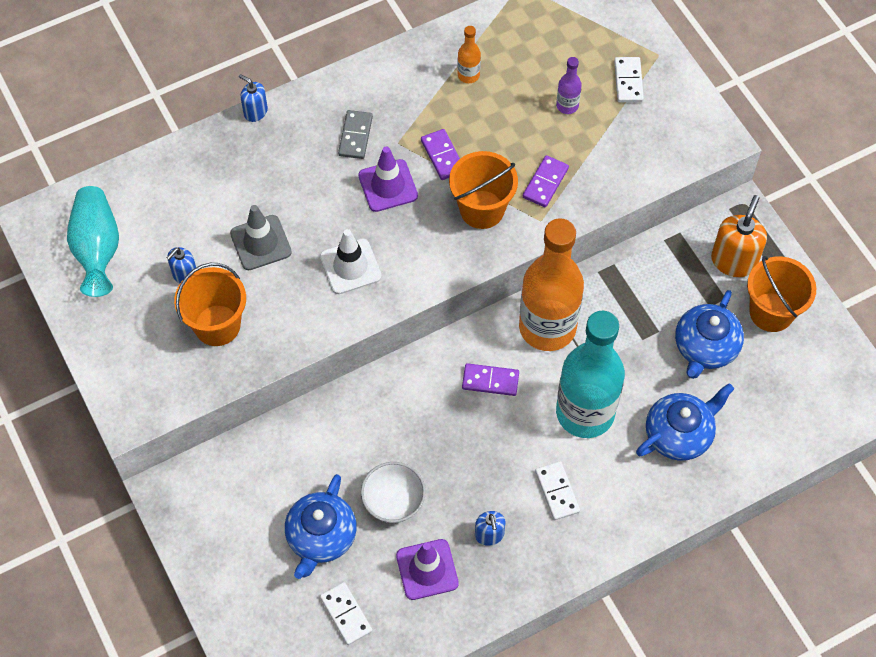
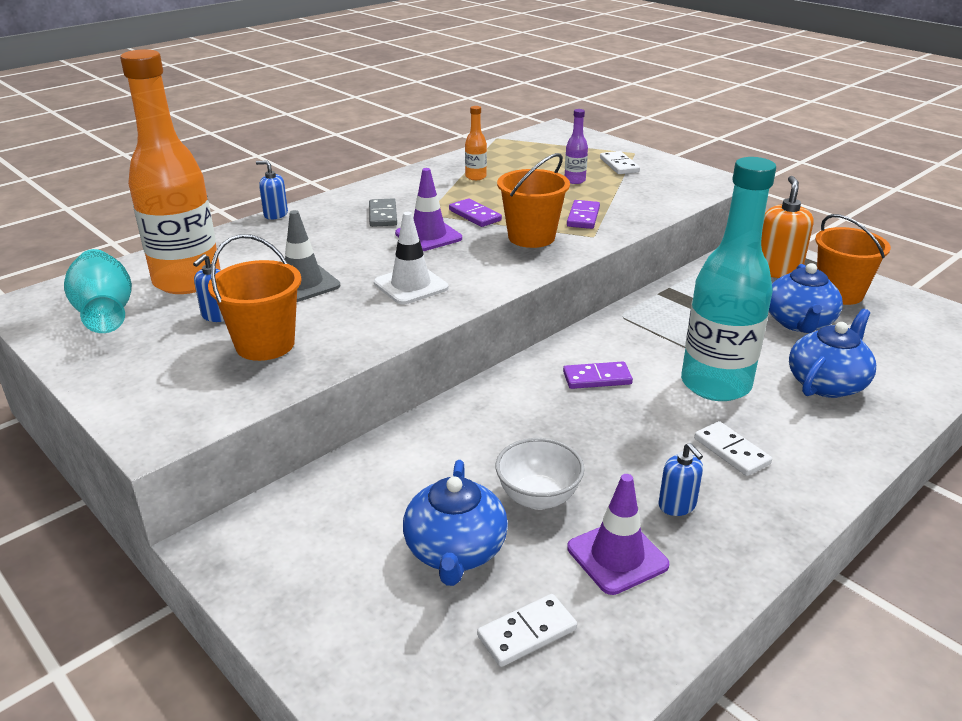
camera: 15 degrees left, 30 degrees down
(346, 614) = (527, 633): white domino -> white domino turned 75 degrees counterclockwise
(547, 327) = (633, 333): orange bottle -> orange bottle (187, 281)

